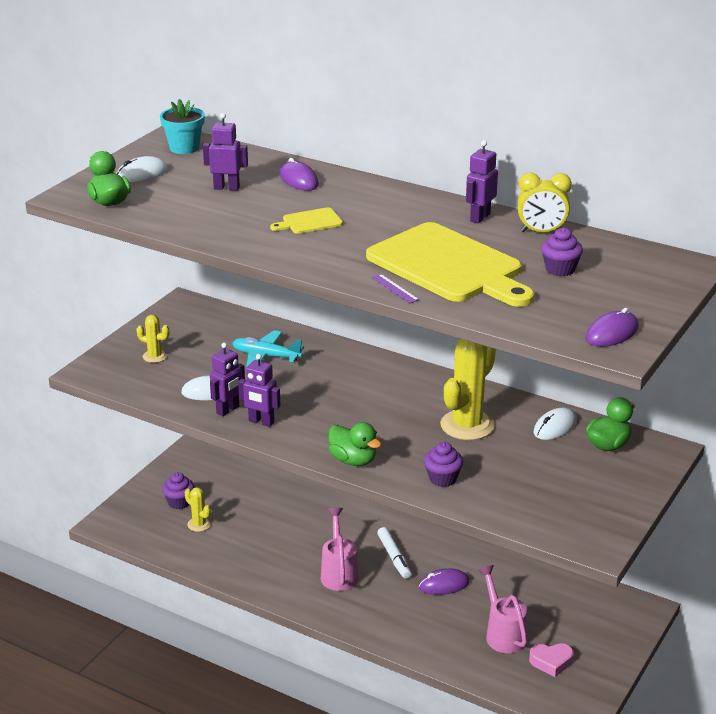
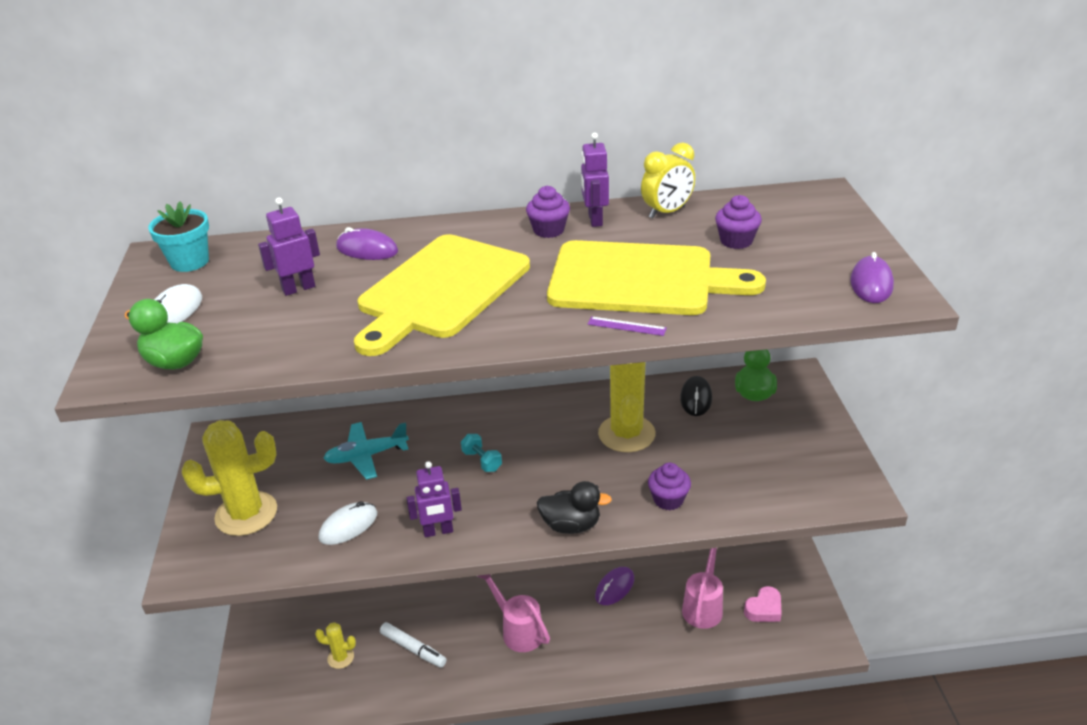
camera: 35 degrees left, 5 degrees up
(155, 356) = (246, 514): yellow cactus -> yellow cactus, size x2.03
(179, 502) = (298, 645): purple cupcake -> purple cupcake (548, 230)
(228, 410) = (390, 536): purple robot -> none
(309, 222) = (440, 290): yellow cutting board -> yellow cutting board, size x2.42
(340, 394) = (482, 461): none -> turquoise dumbbell
(353, 460) = (571, 525): green duck -> black duck
(394, 557) = (549, 585): white marker -> white marker (413, 649)
(503, 633) = (704, 605): pink watering can -> pink watering can turned 75 degrees clockwise
(555, 427) = (696, 398): white mouse -> black mouse

